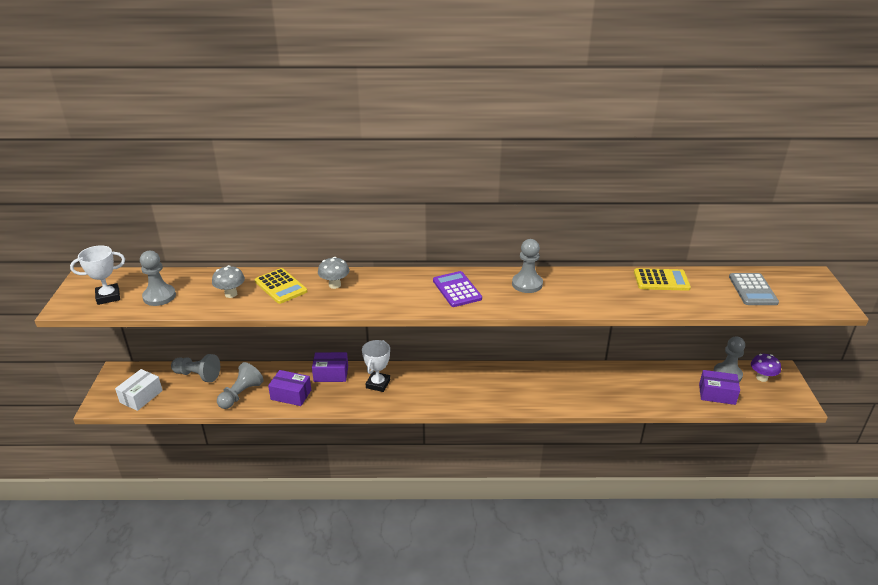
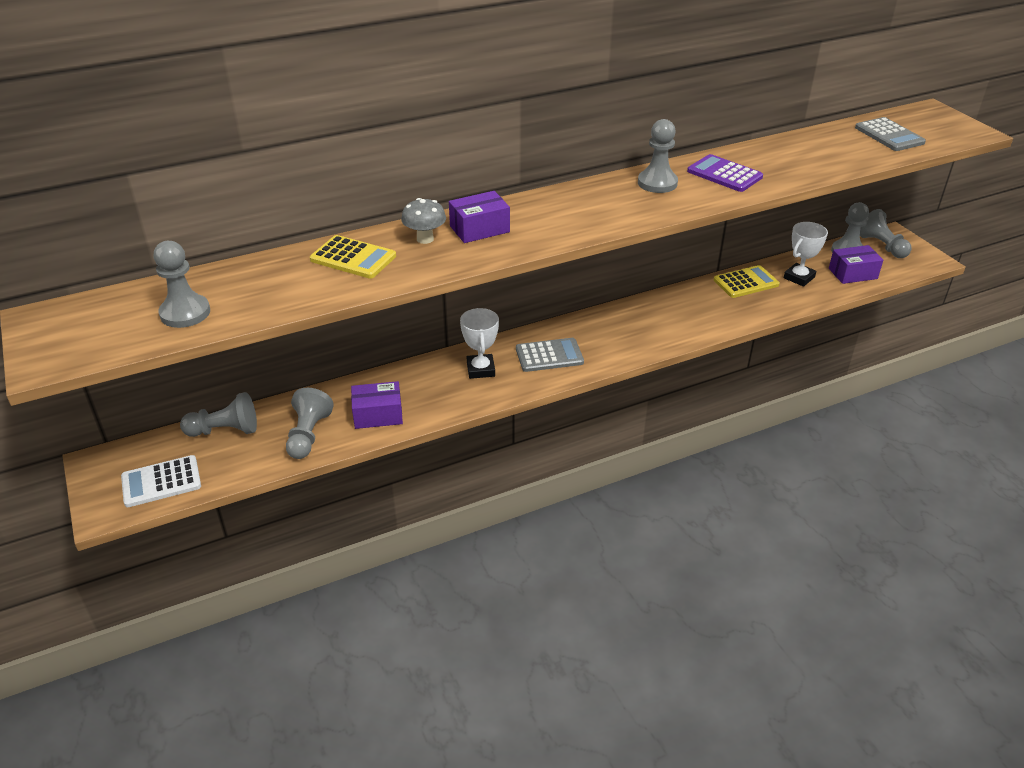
camera: 25 degrees left, 5 degrees up
(108, 297) = (102, 333): white trophy -> white trophy (799, 277)
(141, 396) = (161, 482): white box -> white calculator
(231, 294) = (291, 284): grey mushroom -> none
(331, 374) = (411, 375): purple box -> purple box (479, 229)
(431, 388) = (549, 356): none -> grey calculator
(457, 289) = (583, 208): purple calculator -> purple calculator (724, 174)
(661, 280) = (794, 146): yellow calculator -> yellow calculator (746, 282)
(761, 378) = (881, 246): purple mushroom -> grey pawn

